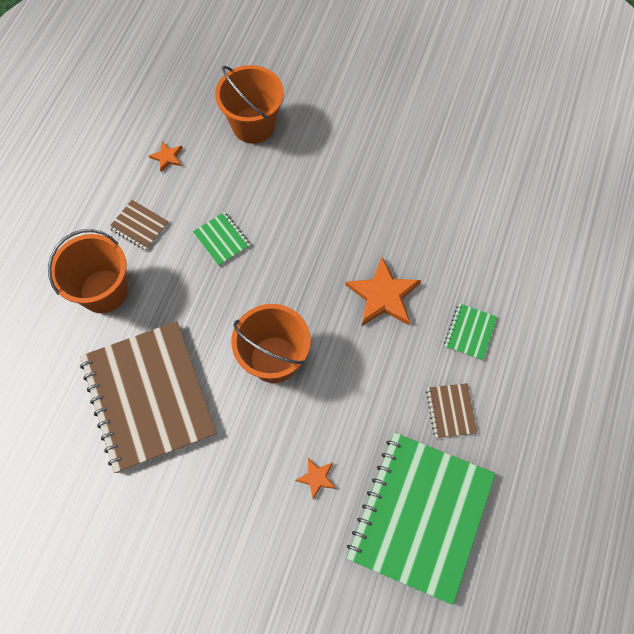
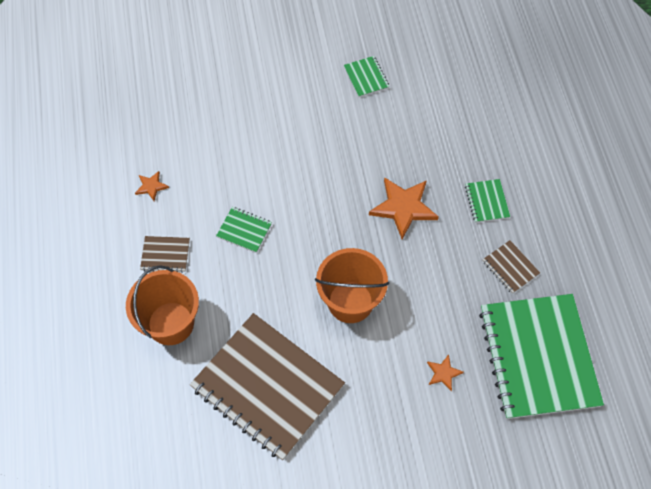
camera: 30 degrees left, 5 degrees down
(253, 125) = (209, 125): orange bucket -> none
(429, 150) = (366, 77): none -> green notebook

